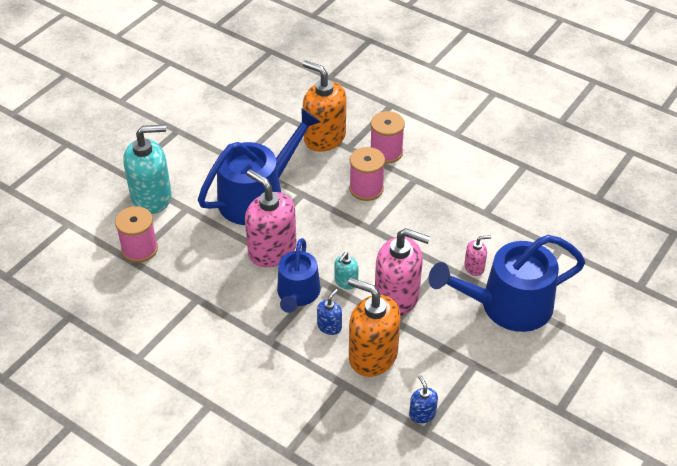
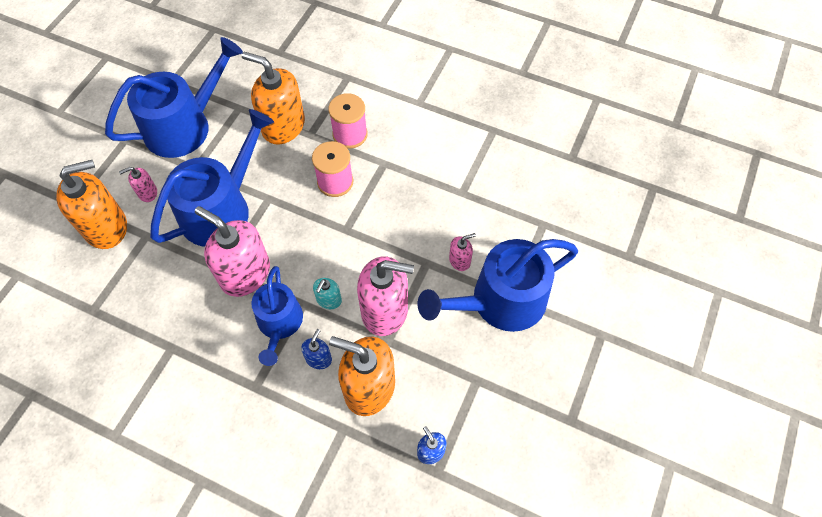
camera: 10 degrees left, 15 degrees up
(139, 249) = (100, 295): pink spool -> none
(152, 197) = (106, 227): turquoise soap dispenser -> orange soap dispenser
(192, 175) = (147, 193): none -> pink soap dispenser
(233, 126) = (184, 126): none -> blue watering can

